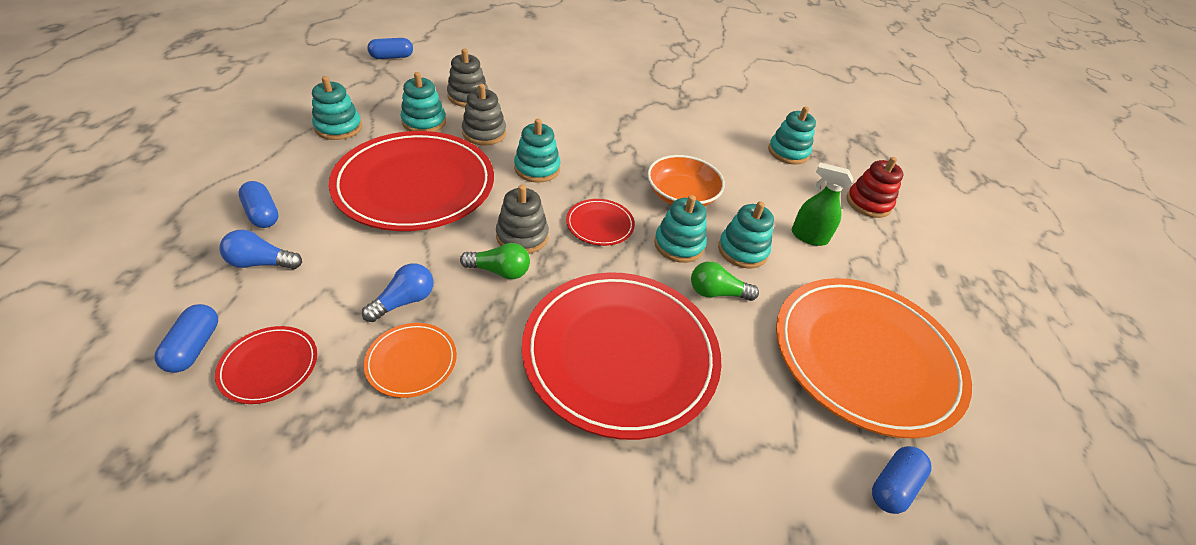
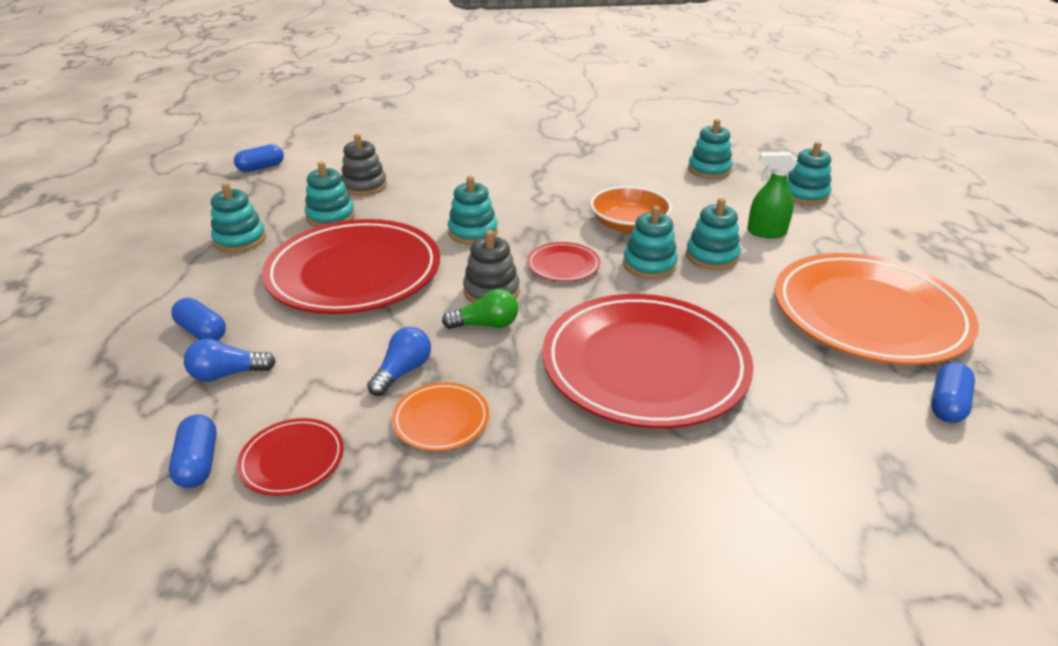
camera: 10 degrees left, 10 degrees down
(484, 133) = (400, 214): grey stacking toy -> none
(717, 293) = (707, 295): green light bulb -> none
(868, 203) = (805, 195): red stacking toy -> turquoise stacking toy

